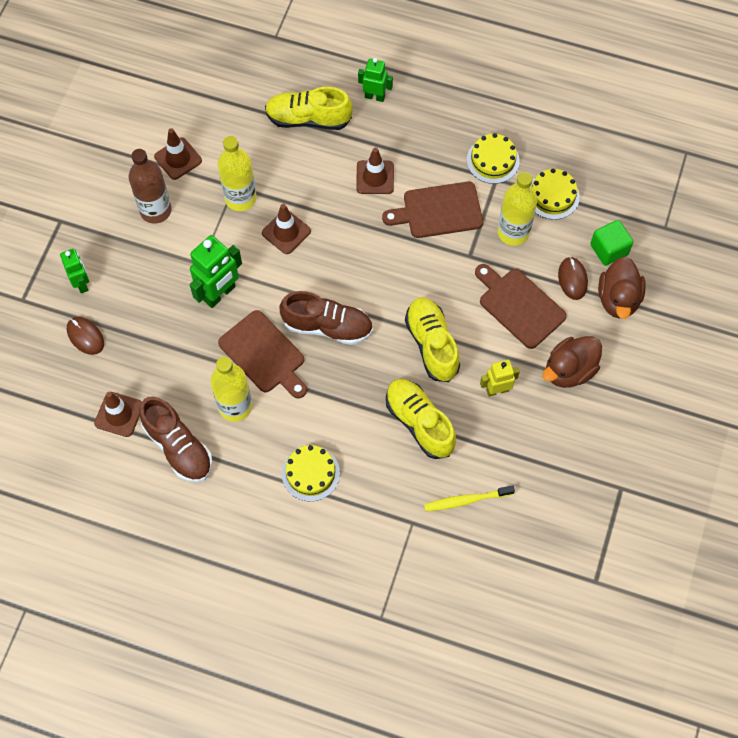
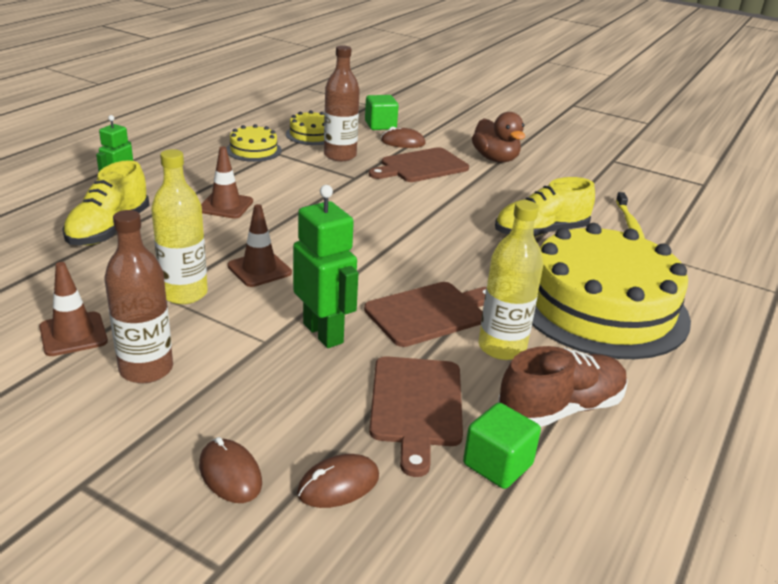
camera: 80 degrees left, 35 degrees down
(82, 283) = (230, 474): green robot -> brown mouse
(119, 414) = (497, 464): brown traffic cone -> green cube
(310, 473) = (601, 306): yellow cake -> yellow cake, size x2.32
(327, 326) = (405, 264): brown shoe -> none
(432, 344) = (449, 211): yellow shoe -> none
(439, 211) = (292, 182): brown cutting board -> brown cutting board (416, 405)
(497, 390) = (509, 190): yellow robot -> none
(513, 232) = (340, 155): yellow bottle -> brown bottle
(618, 299) = (430, 130): brown duck -> none

